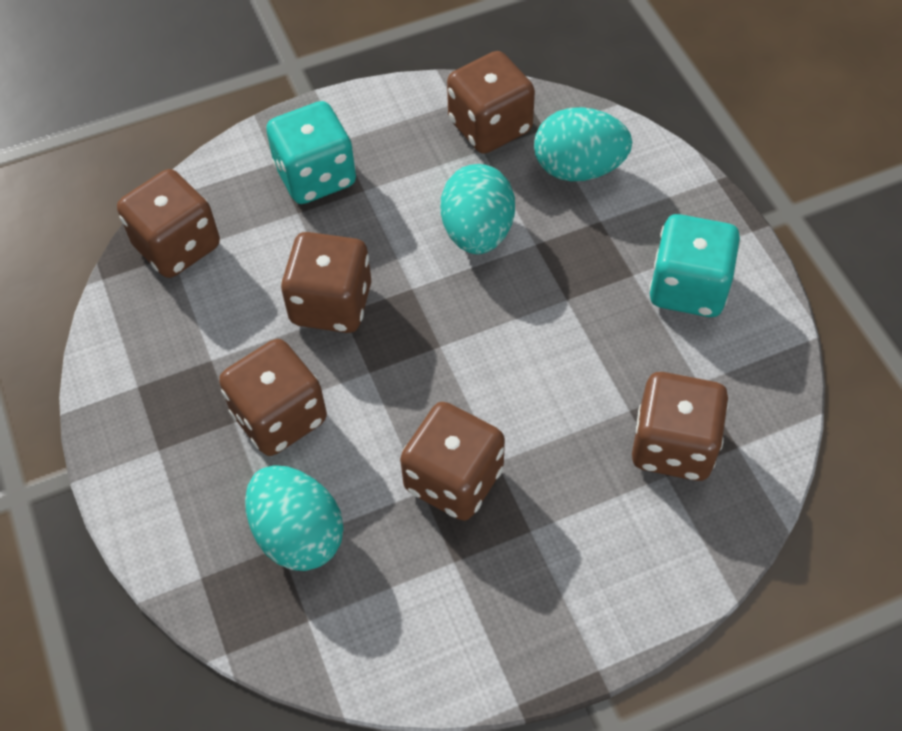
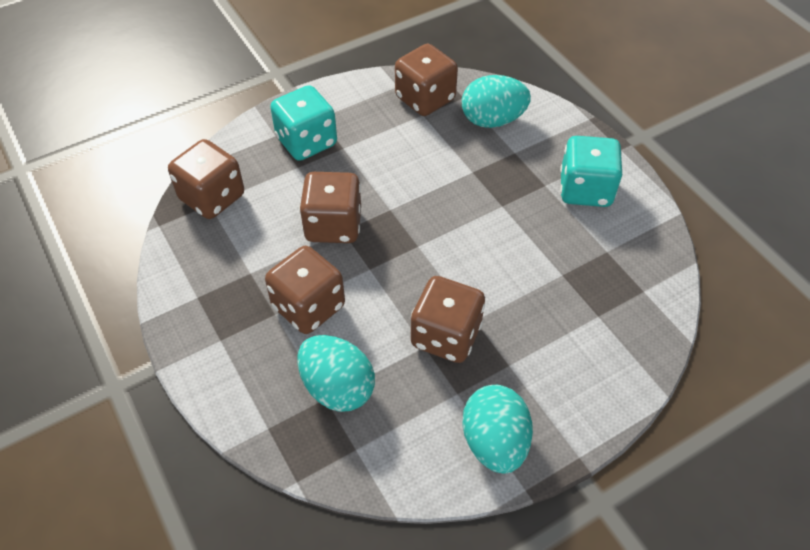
camera: 10 degrees left, 5 degrees down
(477, 232) = (430, 168): turquoise egg -> turquoise egg (494, 442)
(673, 445) = (598, 295): brown dice -> none

